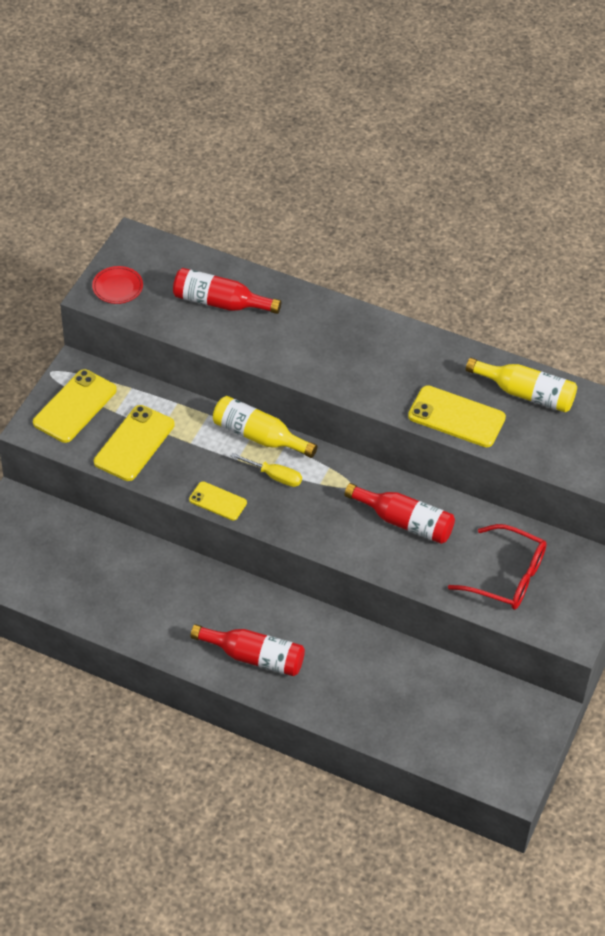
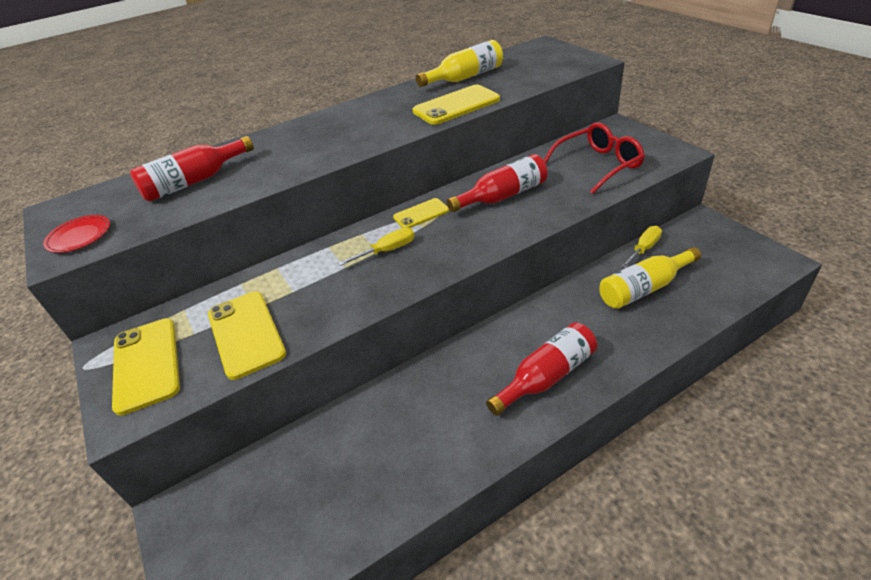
camera: 50 degrees left, 10 degrees down
(218, 501) = (378, 298): yellow phone -> yellow phone (421, 214)
(259, 436) = (335, 245): yellow bottle -> yellow bottle (644, 288)
(465, 674) = (643, 249): none -> yellow screwdriver

